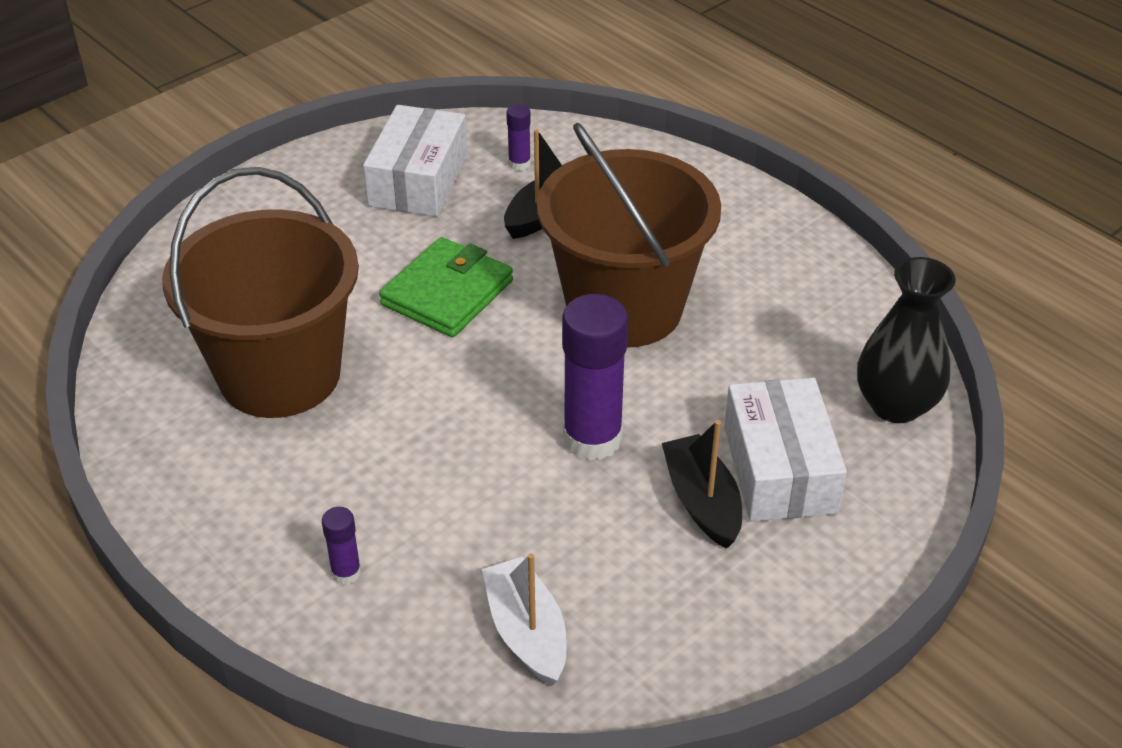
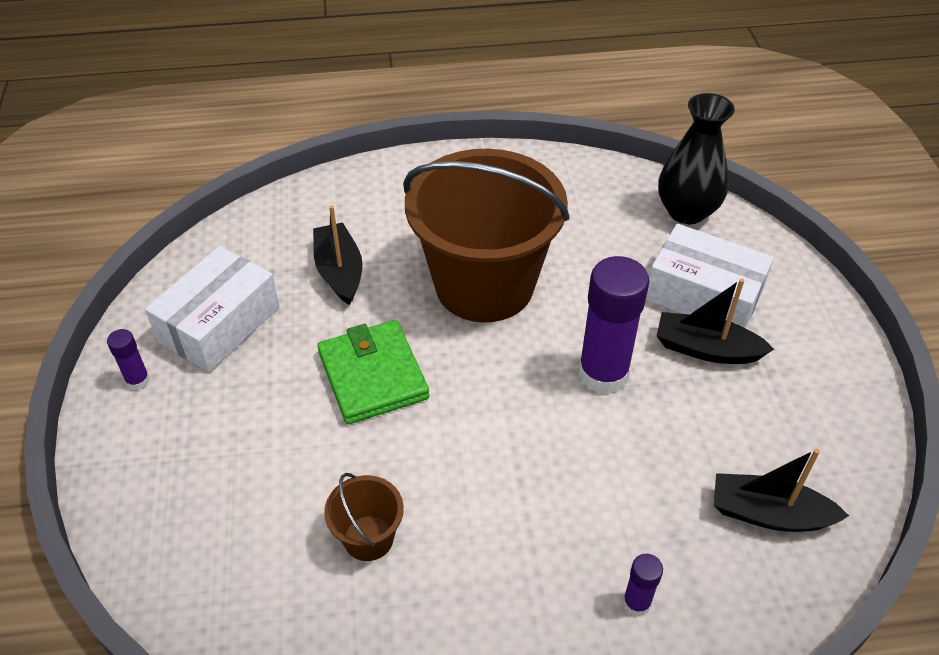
camera: 55 degrees left, 5 degrees up
(280, 374) = (368, 538): brown bucket -> brown bucket, size x0.41
(418, 180) = (219, 324): white box -> white box turned 75 degrees clockwise
(519, 164) = (267, 256): purple glue stick -> purple glue stick (138, 380)
(526, 632) = (768, 514): white boat -> black boat

